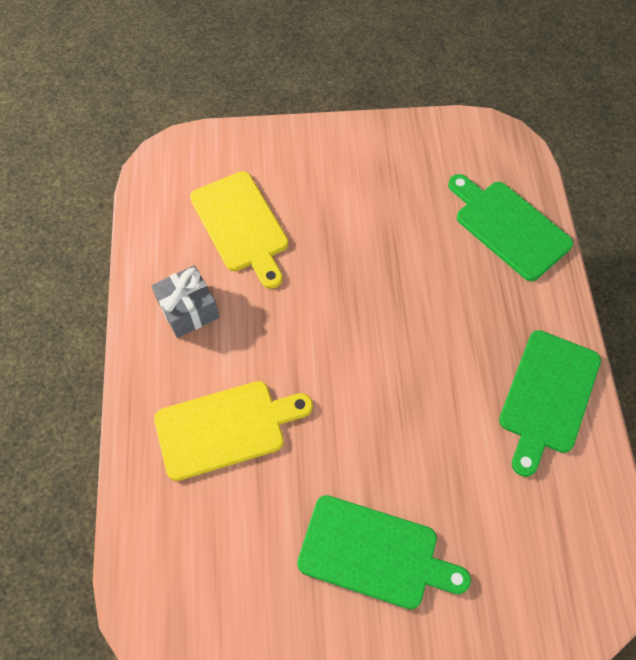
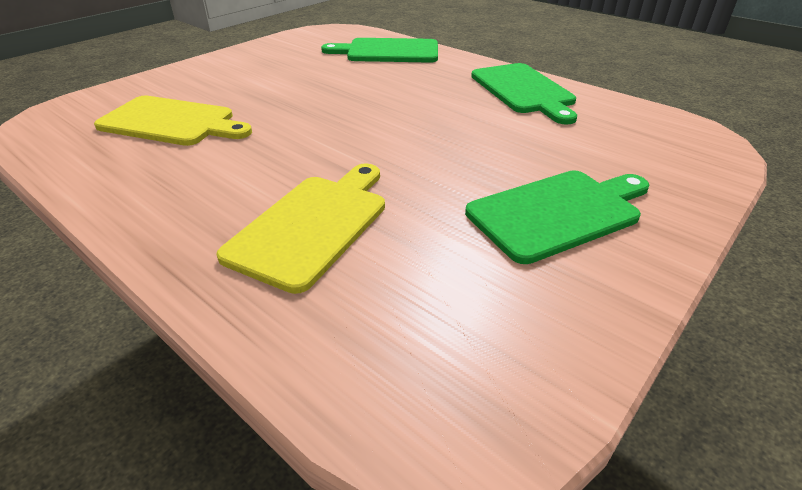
camera: 45 degrees left, 25 degrees down
(188, 309) = (171, 181): grey gift -> none

